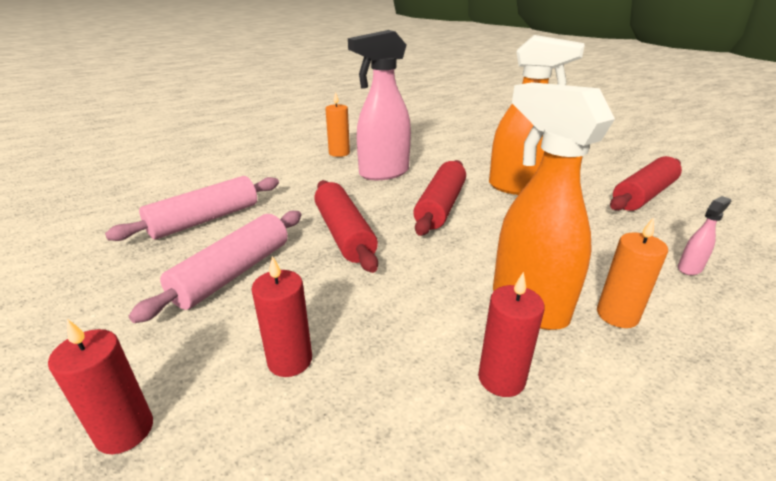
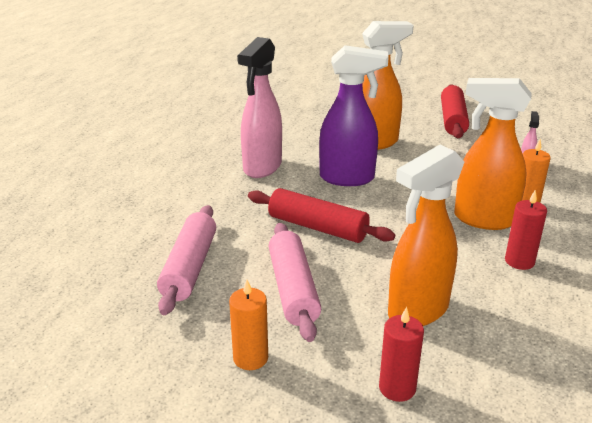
camera: 40 degrees left, 0 degrees up
(290, 360) = (417, 311): red candle -> orange spray bottle
(339, 153) = (189, 162): orange candle -> orange candle (250, 358)
(440, 206) = (348, 178): red rolling pin -> purple spray bottle

